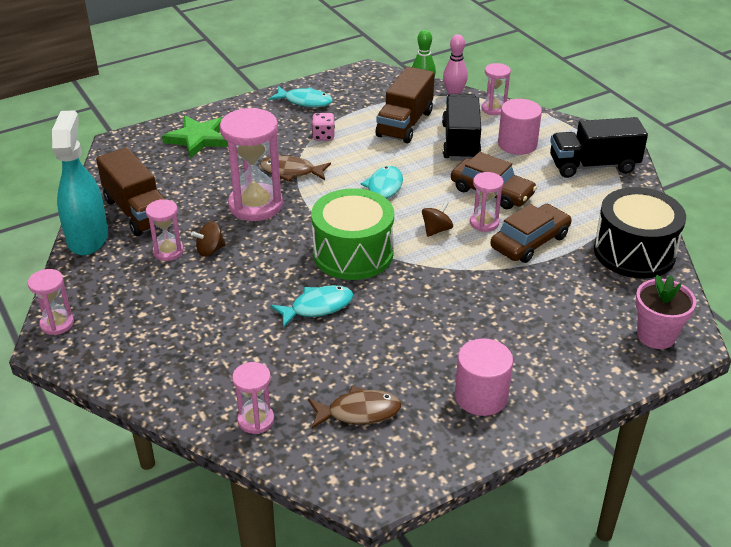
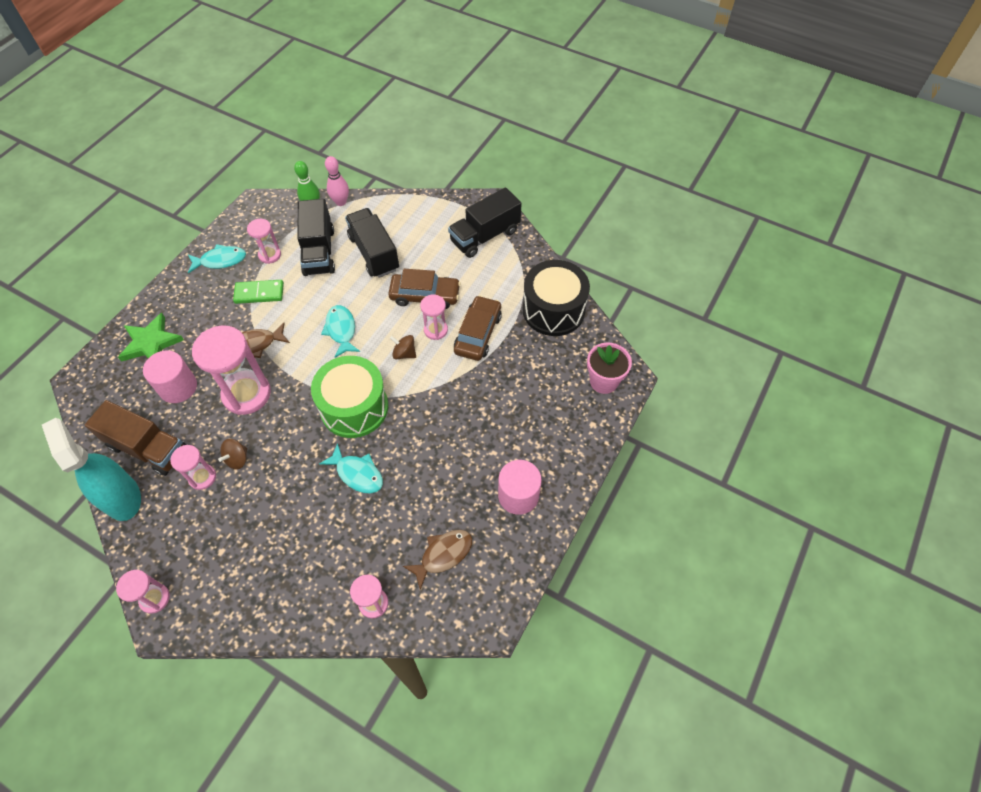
camera: 30 degrees left, 20 degrees up
(317, 307) = (357, 473): turquoise fish -> turquoise fish turned 90 degrees clockwise
(323, 136) = (259, 293): pink dice -> green domino
(405, 124) = (319, 251): brown truck -> black truck
(436, 230) = (404, 353): brown spinning top -> brown spinning top turned 75 degrees counterclockwise
(494, 109) = (381, 206): pink hourglass -> pink hourglass (270, 255)
(517, 144) = (418, 237): pink cylinder -> pink cylinder (178, 387)

